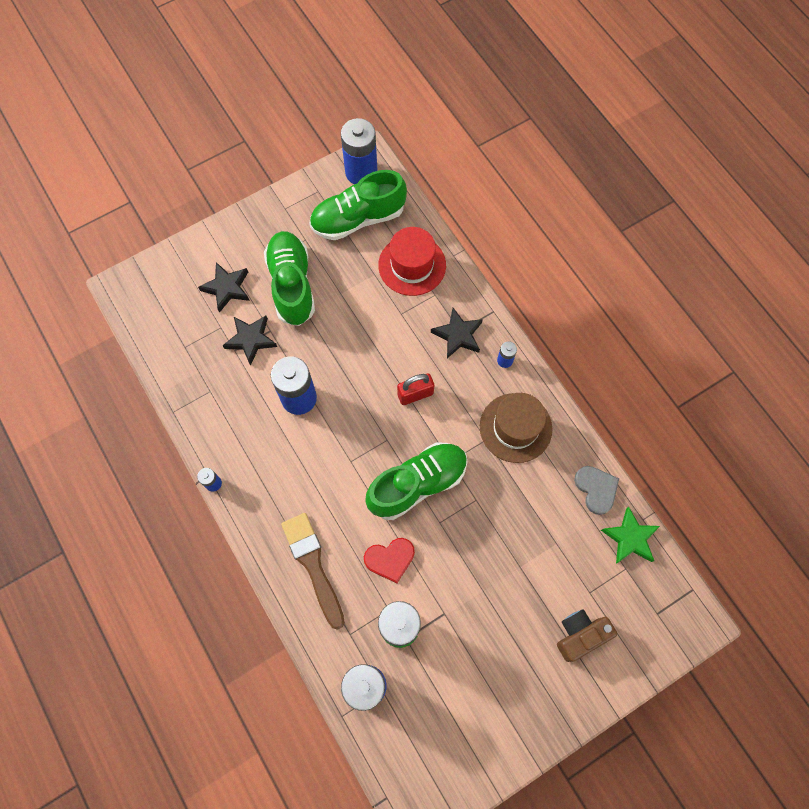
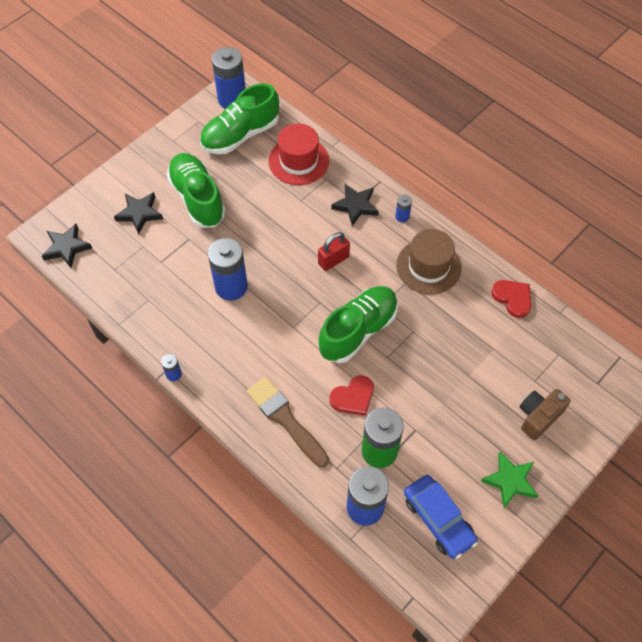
camera: 15 degrees left, 10 degrees down
(250, 340) = (173, 250): black star -> black star (66, 248)
(438, 721) = (438, 519): none -> blue car
(596, 489) = (513, 298): grey heart -> red heart
(630, 538) = (554, 329): green star -> green star (510, 481)

